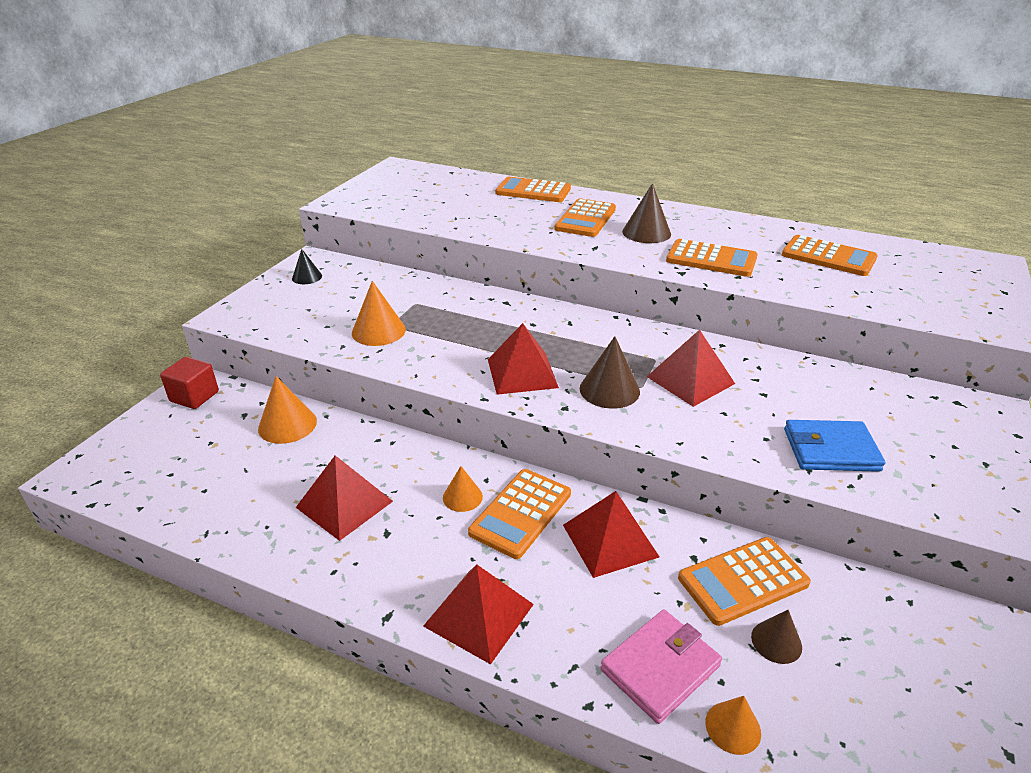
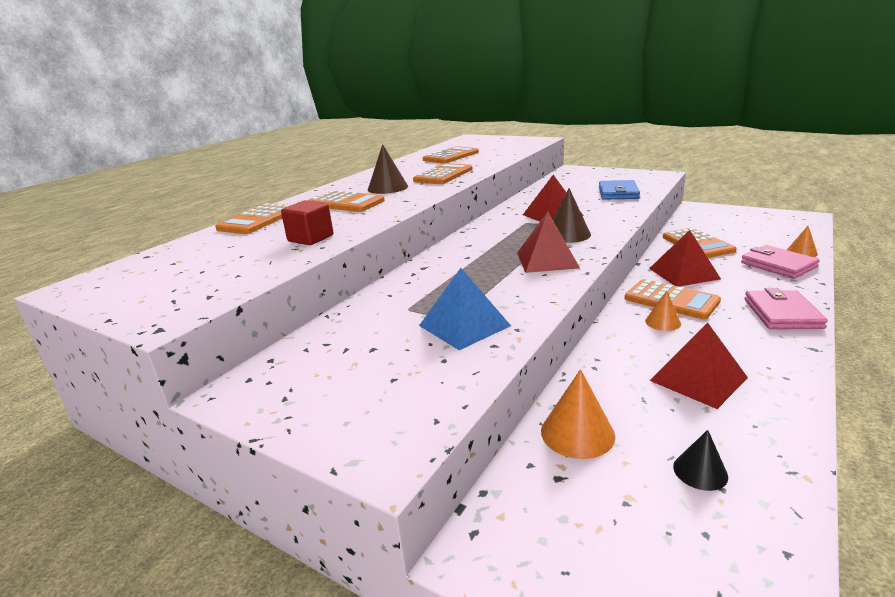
camera: 80 degrees left, 10 degrees down
(194, 396) = (514, 547): red cube -> red cube (310, 238)
(307, 277) = (292, 391): black cone -> black cone (700, 471)
(378, 331) = (464, 325): orange cone -> blue pyramid
(479, 615) = (782, 313): red pyramid -> pink wallet
(776, 641) = (736, 241): brown cone -> none

